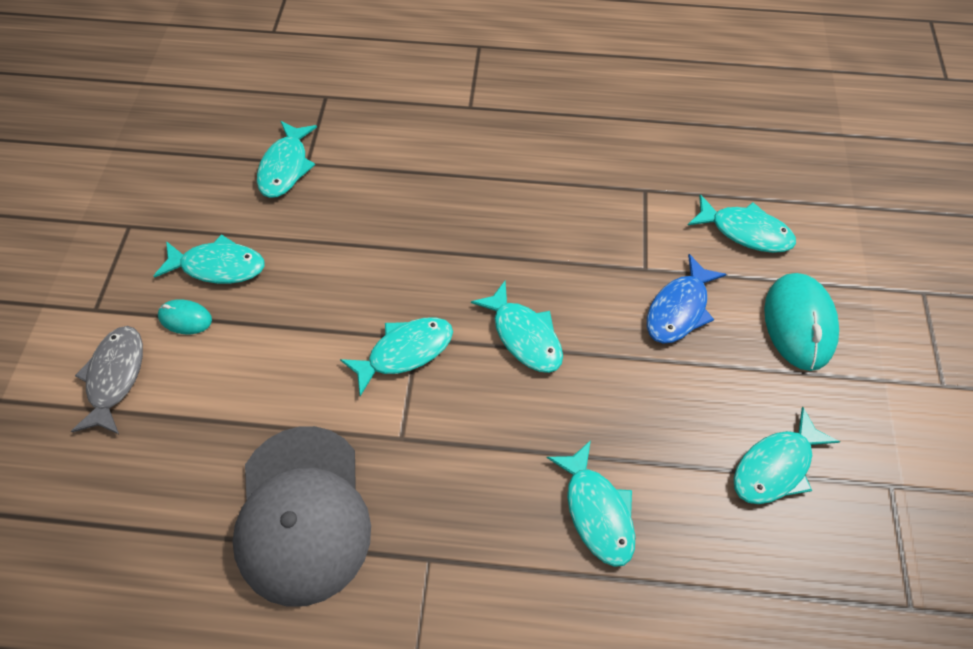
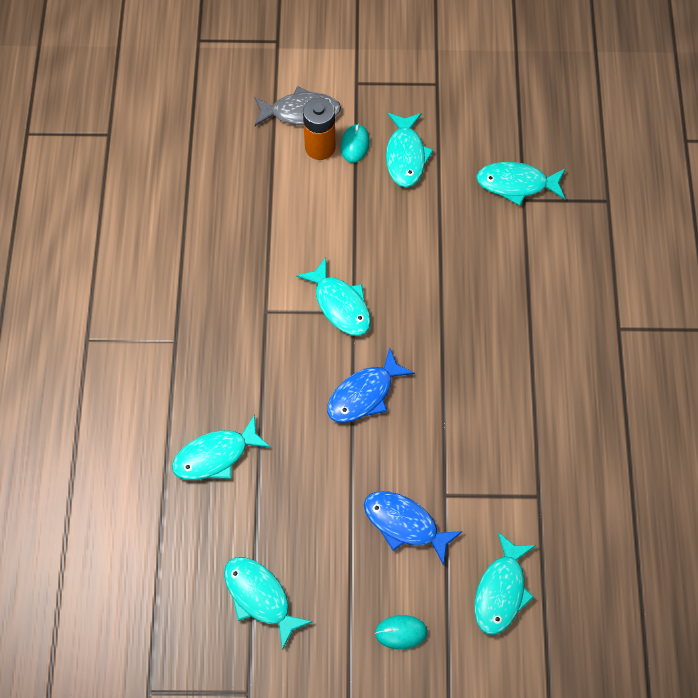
camera: 85 degrees right, 5 degrees up
(177, 358) = (320, 147): none -> orange battery
(302, 513) = (204, 254): grey cap -> none
(524, 335) = (364, 394): turquoise fish -> blue fish
(799, 323) = (401, 632): turquoise mouse -> turquoise mouse, size x0.52

